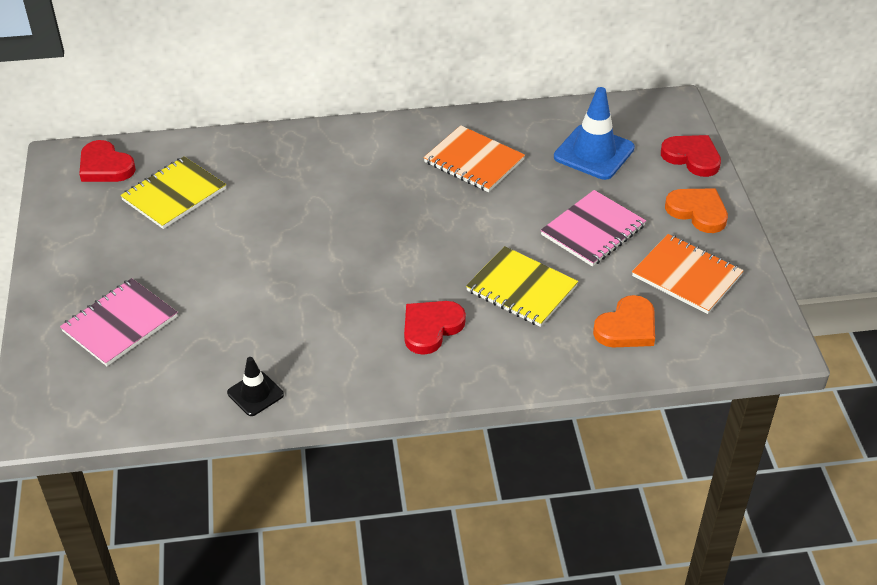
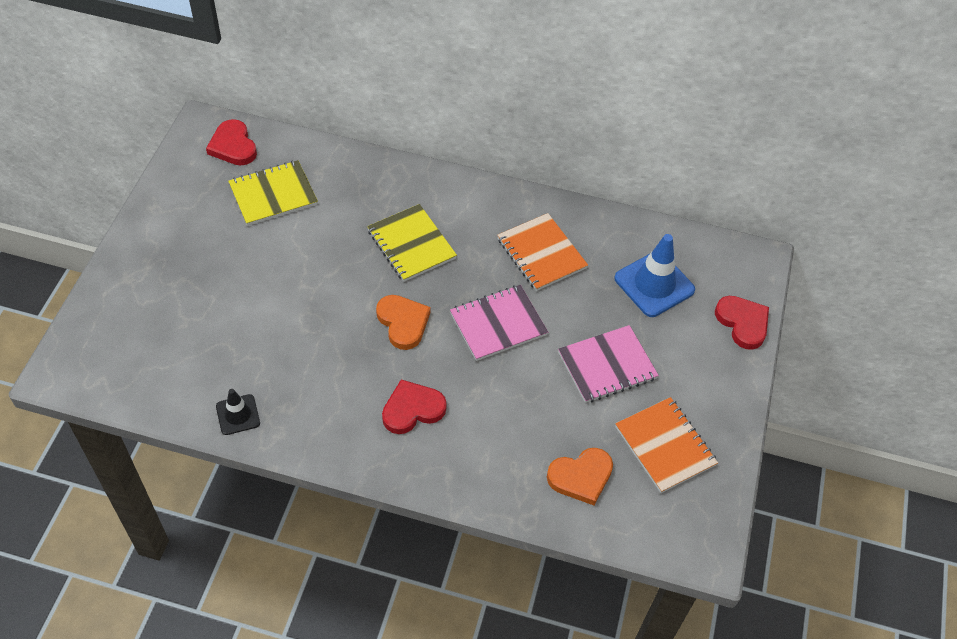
camera: 20 degrees right, 10 degrees up
(120, 324) = (168, 305): pink notebook -> pink notebook (498, 324)
(521, 289) = (510, 401): yellow notebook -> yellow notebook (411, 244)
(698, 212) = (714, 383): orange heart -> orange heart (403, 323)

